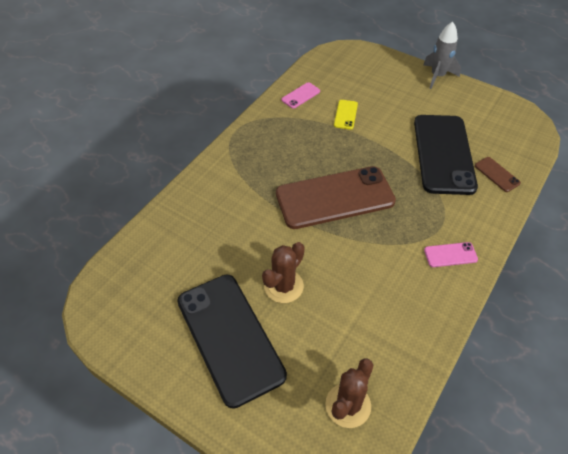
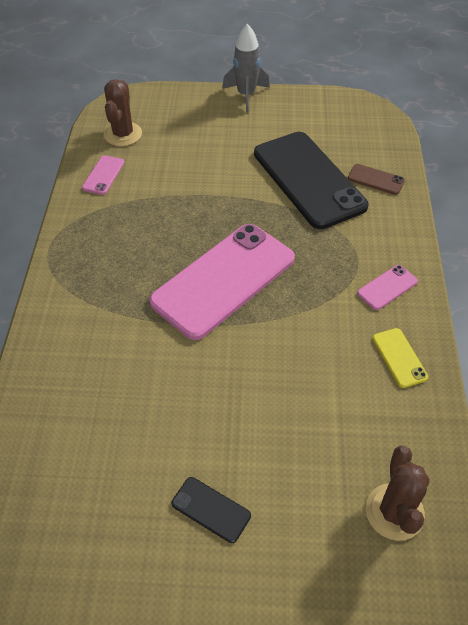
camera: 30 degrees left, 0 degrees up
(230, 337) = (211, 509): black phone -> black phone, size x0.41
(283, 286) = (233, 413): brown cactus -> brown cactus (123, 134)
(335, 198) = (224, 280): brown phone -> pink phone
(345, 114) = (172, 177): yellow phone -> yellow phone (399, 357)

